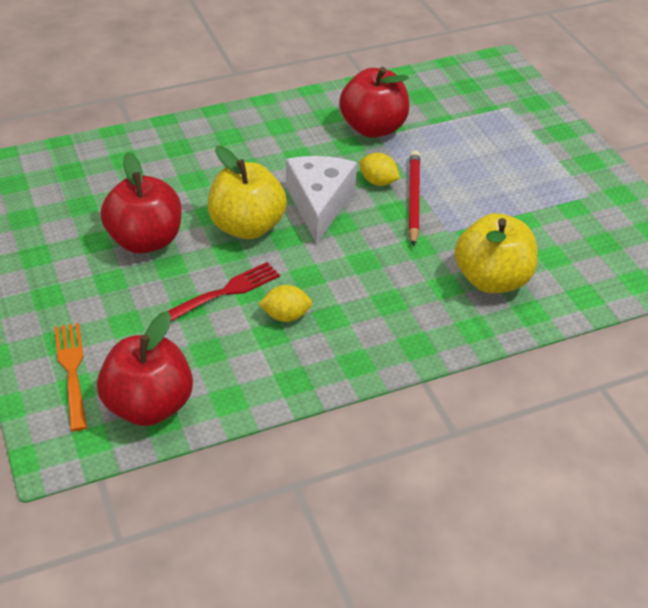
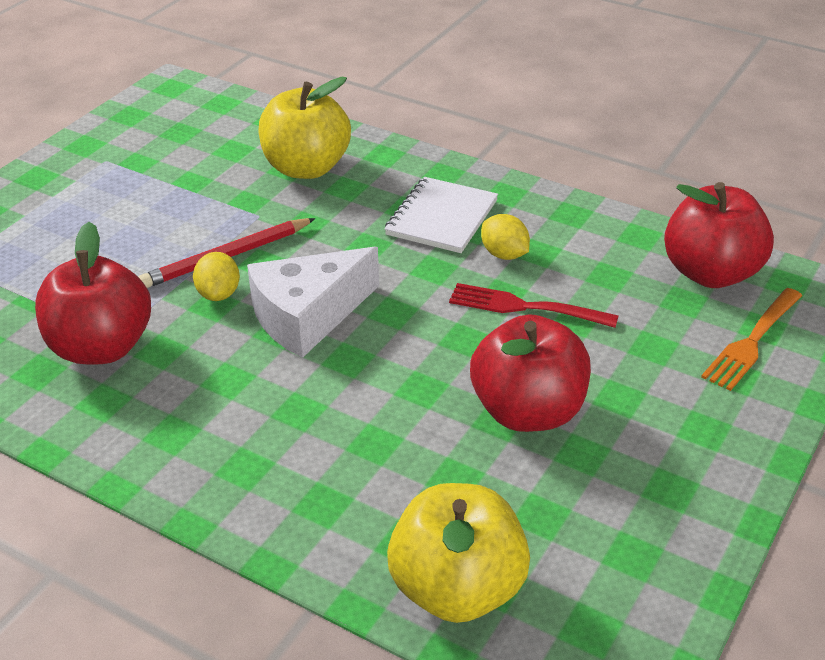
camera: 125 degrees left, 5 degrees down
(247, 226) = (409, 347): yellow apple -> yellow apple (457, 589)
(359, 311) = (442, 218): none -> white notebook

